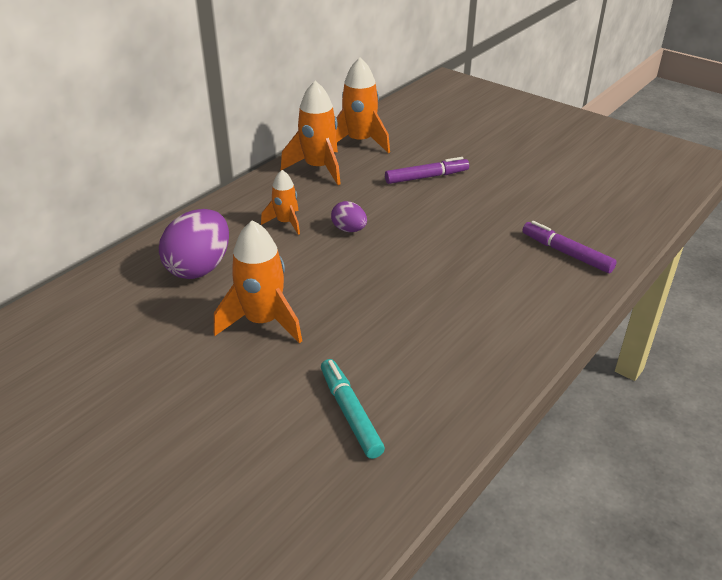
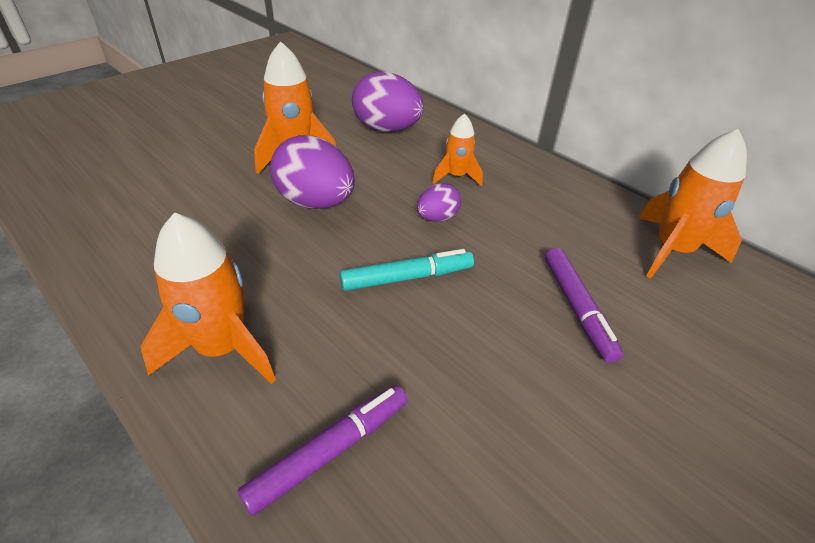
camera: 95 degrees right, 5 degrees up
(318, 168) = (583, 207): orange rocket -> orange rocket (222, 348)
(344, 294) = (316, 202): none -> purple egg
(350, 413) = (149, 191): turquoise marker -> turquoise marker (407, 278)

